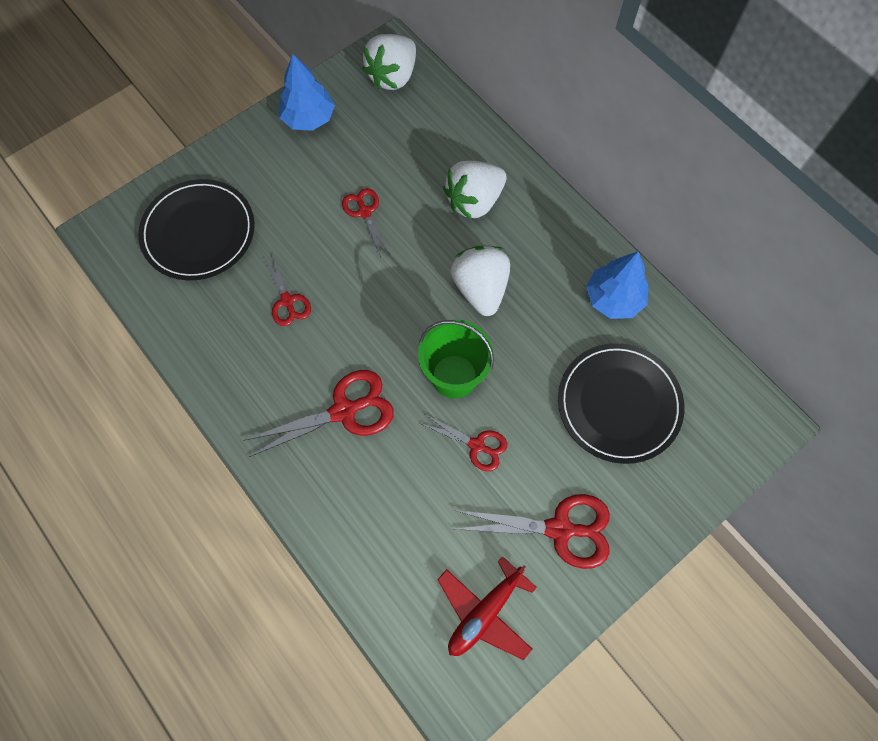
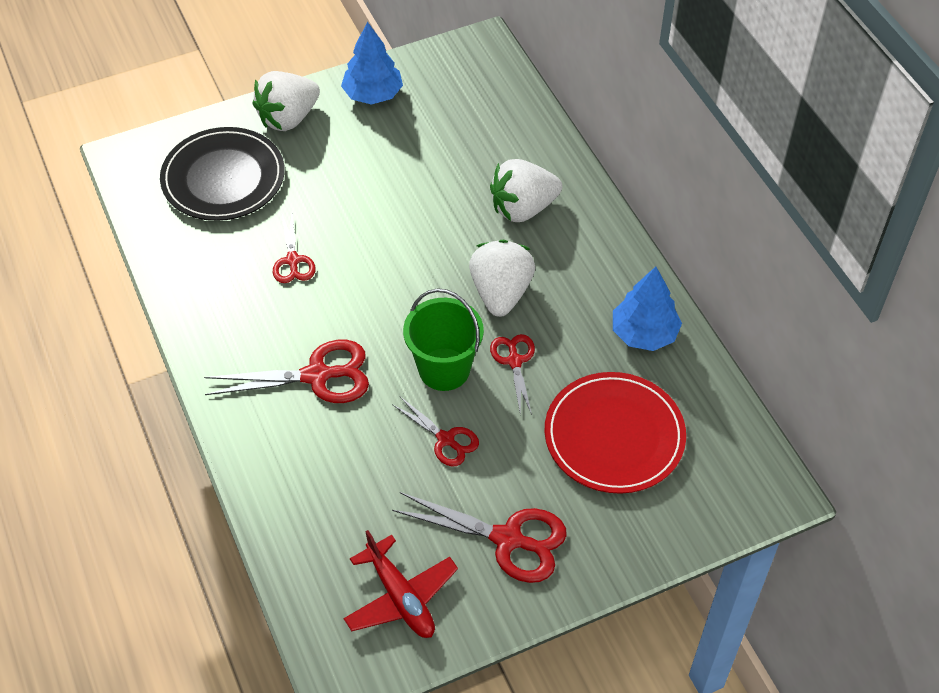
camera: 15 degrees right, 15 degrees down
(364, 212) = (402, 195): red scissors -> red scissors (514, 361)
(393, 76) = (476, 72): white strawberry -> white strawberry (288, 118)
(484, 612) = (400, 597): red plane -> red plane turned 90 degrees counterclockwise
(619, 404) = (614, 436): black plate -> red plate

